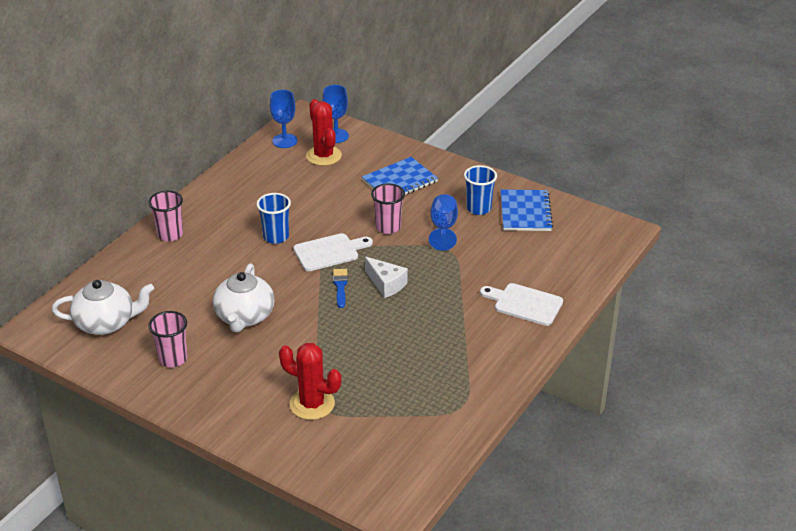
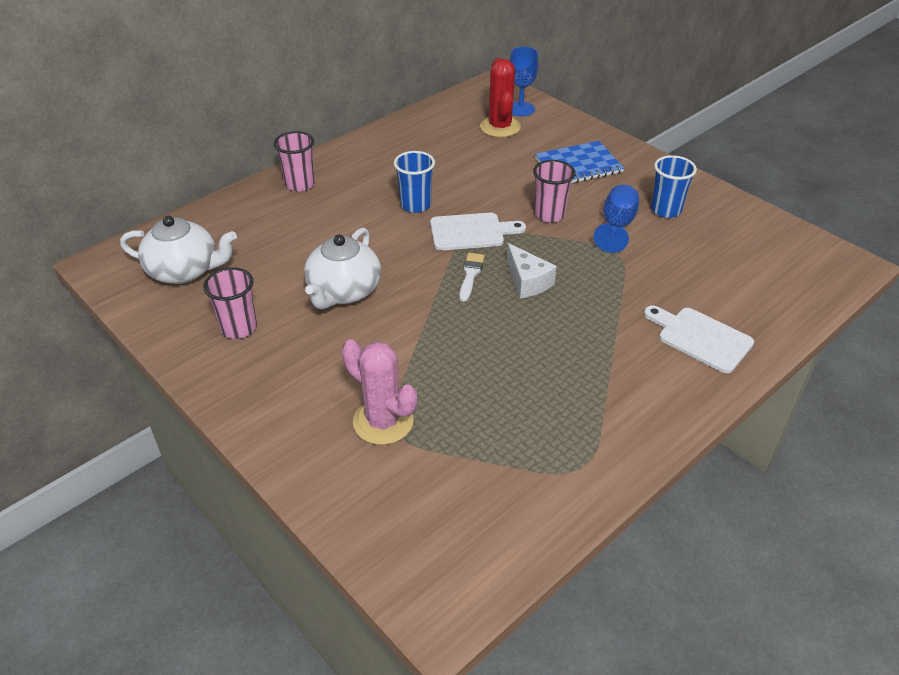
camera: 15 degrees right, 5 degrees up
(284, 141) = (462, 106): blue goblet -> none
(312, 404) = (383, 422): red cactus -> pink cactus
(340, 286) = (470, 274): blue brush -> white brush
(525, 212) = (724, 223): blue notebook -> none

